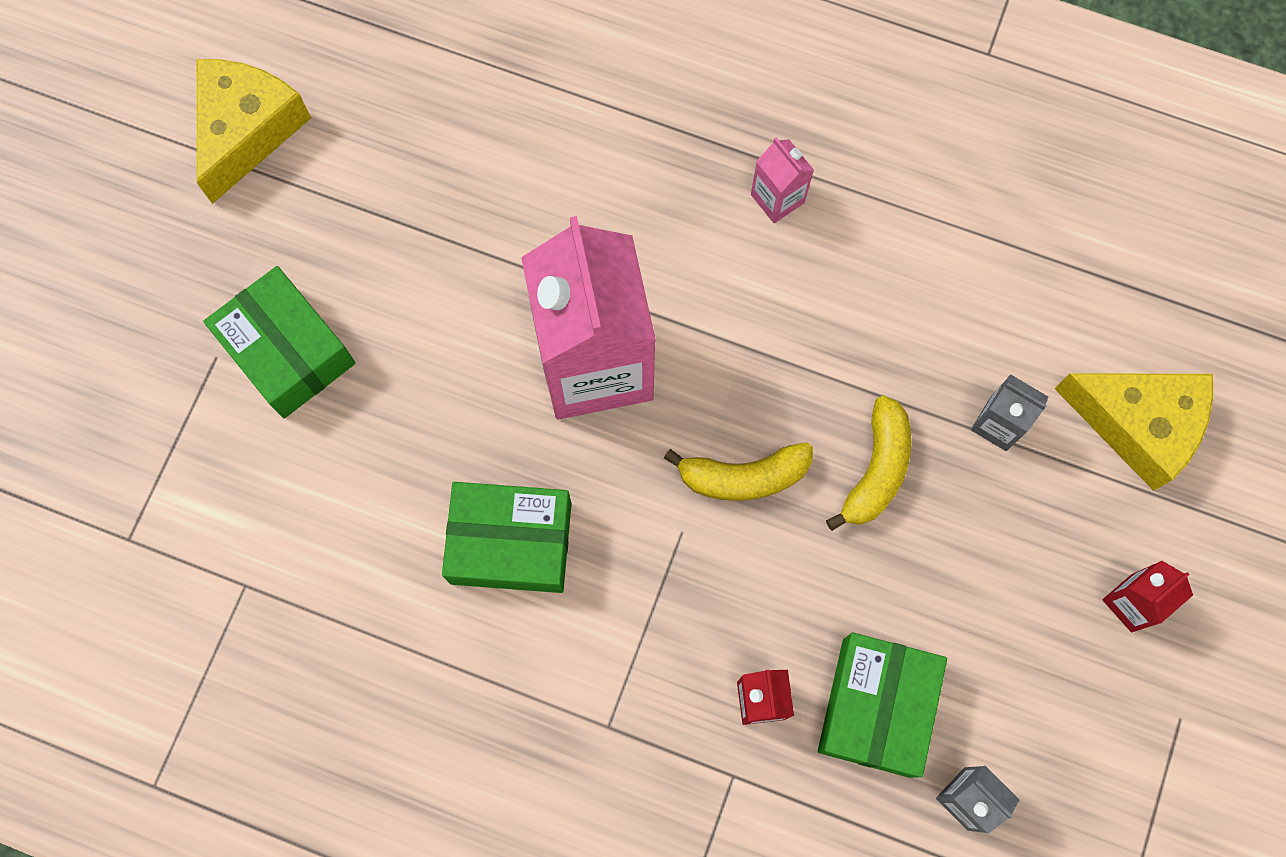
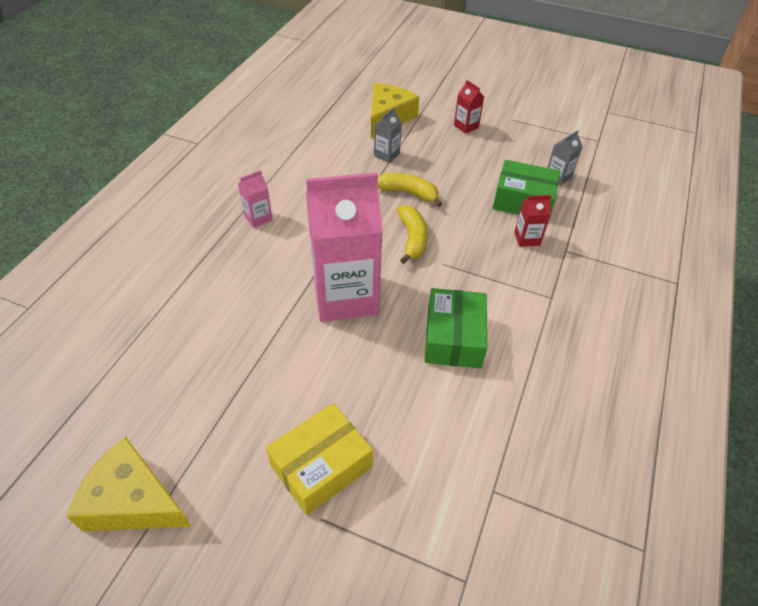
camera: 90 degrees left, 25 degrees down
(287, 351) = (321, 466): green box -> yellow box

